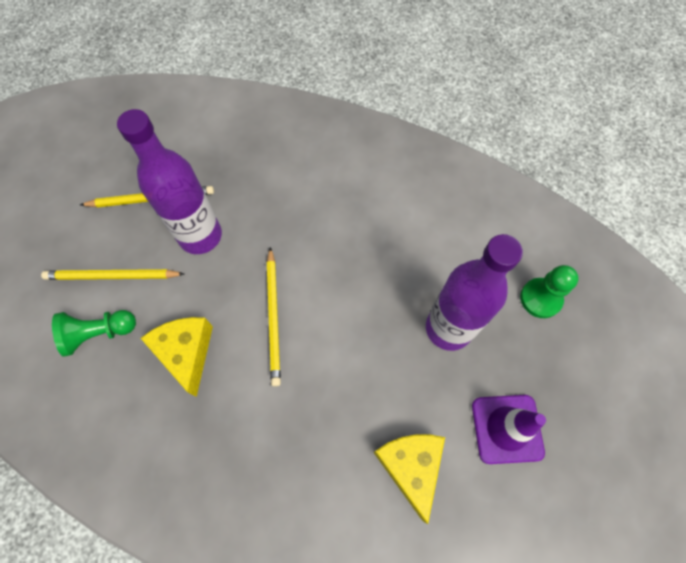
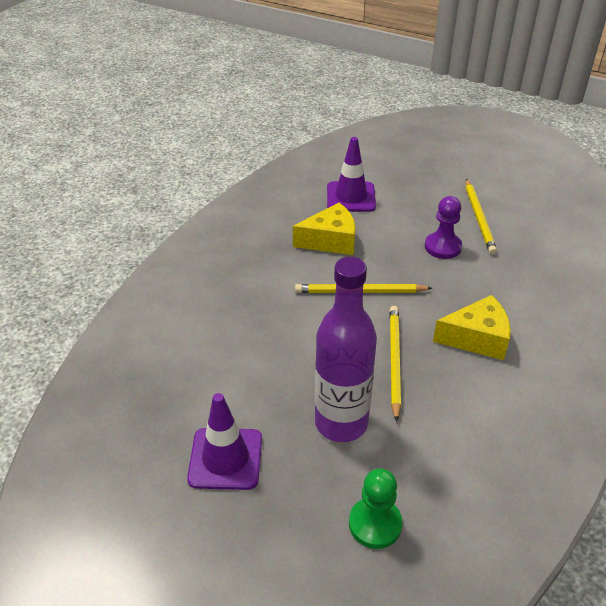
camera: 95 degrees right, 25 degrees down
(99, 333) = (351, 197): green pawn -> purple traffic cone
(112, 276) = (400, 200): yellow pencil -> yellow pencil (394, 361)
(200, 236) = (442, 247): purple bottle -> purple pawn
(410, 466) = (207, 375): yellow cheese -> yellow cheese (477, 338)

